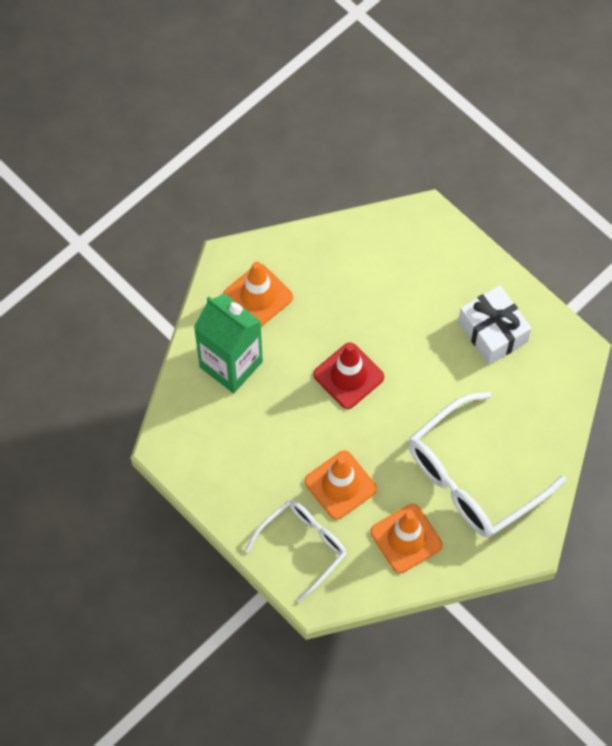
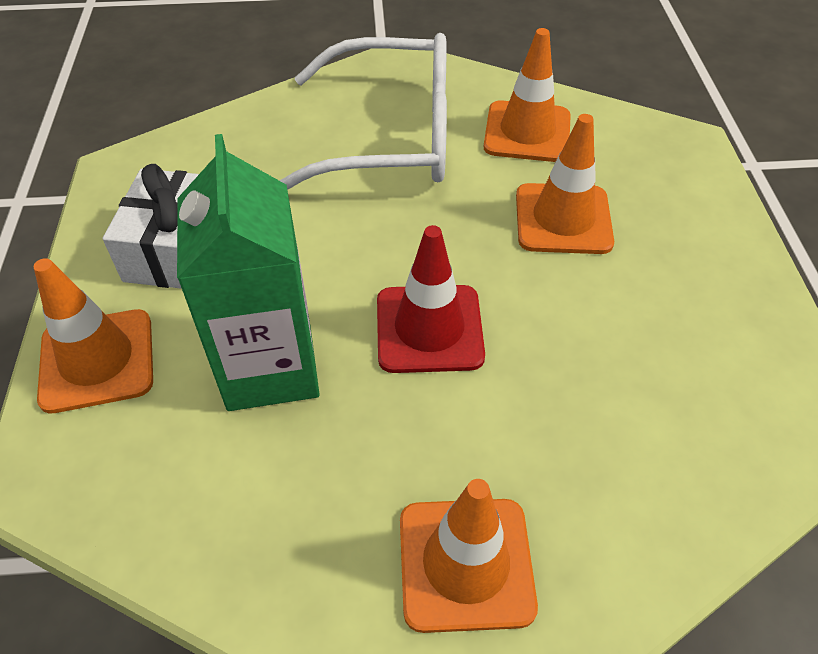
camera: 140 degrees left, 15 degrees down
(231, 364) = (611, 476): green carton -> green carton (270, 367)
(303, 546) = (667, 191): white glasses -> none
(462, 263) = (97, 360): none -> orange traffic cone

